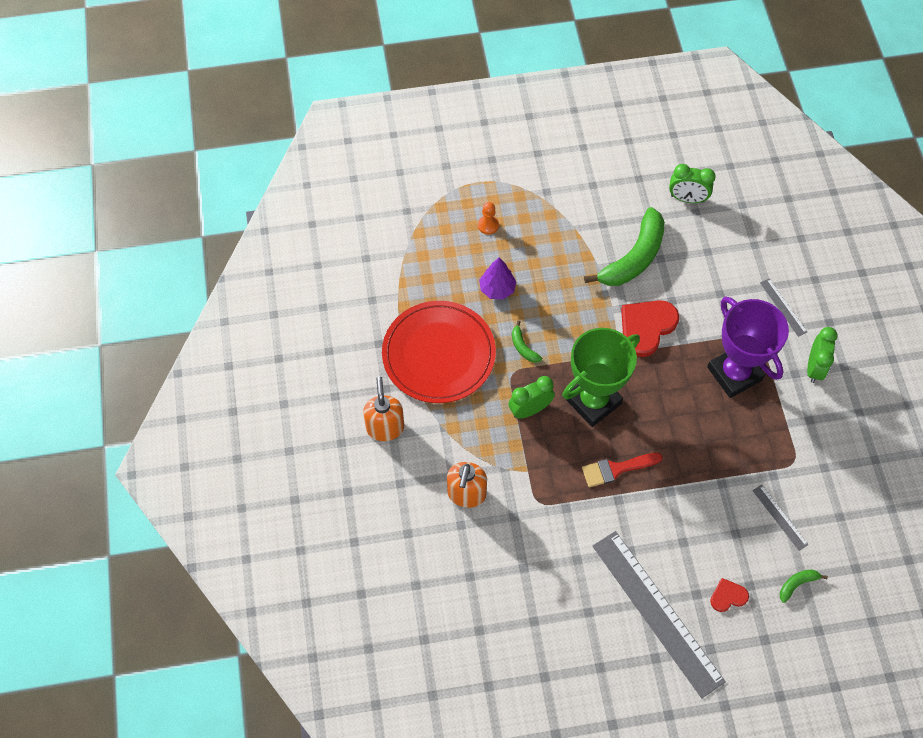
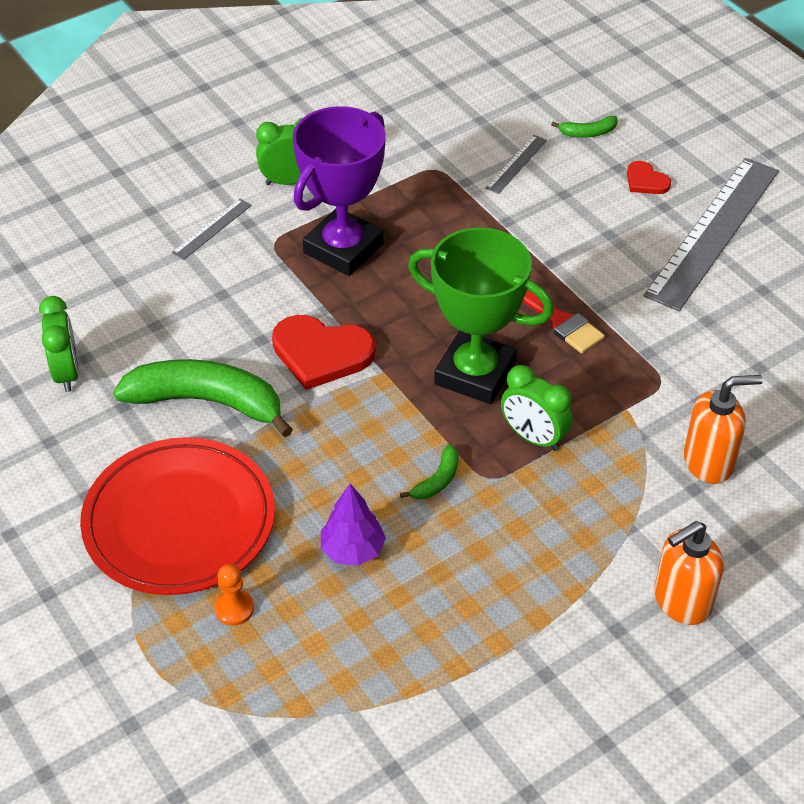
camera: 115 degrees left, 15 degrees down
(438, 354) = (515, 582): red plate -> red plate (179, 521)
(797, 584) = (588, 133): green banana -> green banana turned 45 degrees counterclockwise

